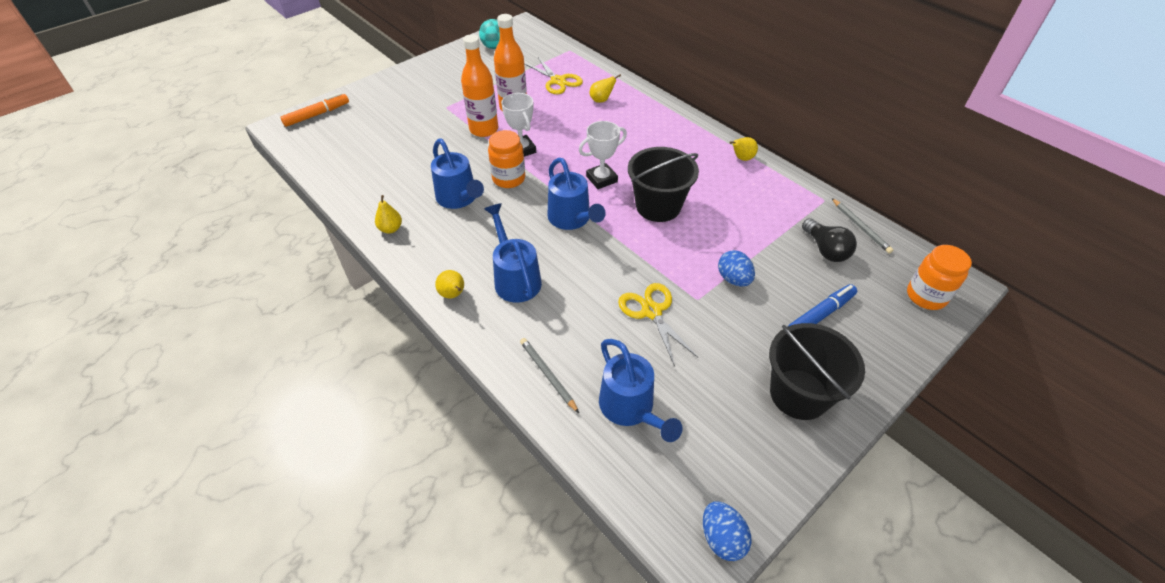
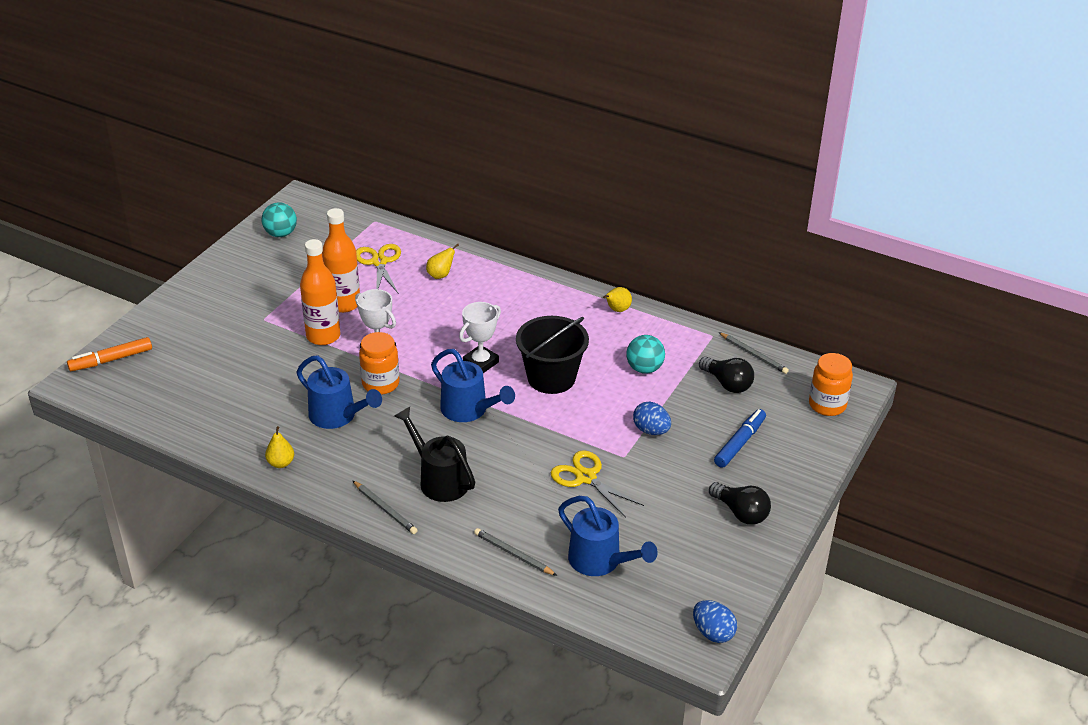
camera: 20 degrees left, 10 degrees down
(317, 115) = (111, 360): orange marker -> orange marker turned 150 degrees counterclockwise
(453, 295) = (385, 509): yellow pear -> grey pencil
(515, 278) = (439, 479): blue watering can -> black watering can
(558, 81) = (379, 262): yellow scissors -> yellow scissors turned 135 degrees counterclockwise
(748, 217) = (644, 368): none -> turquoise ball
(799, 394) = (741, 513): black bucket -> black light bulb

